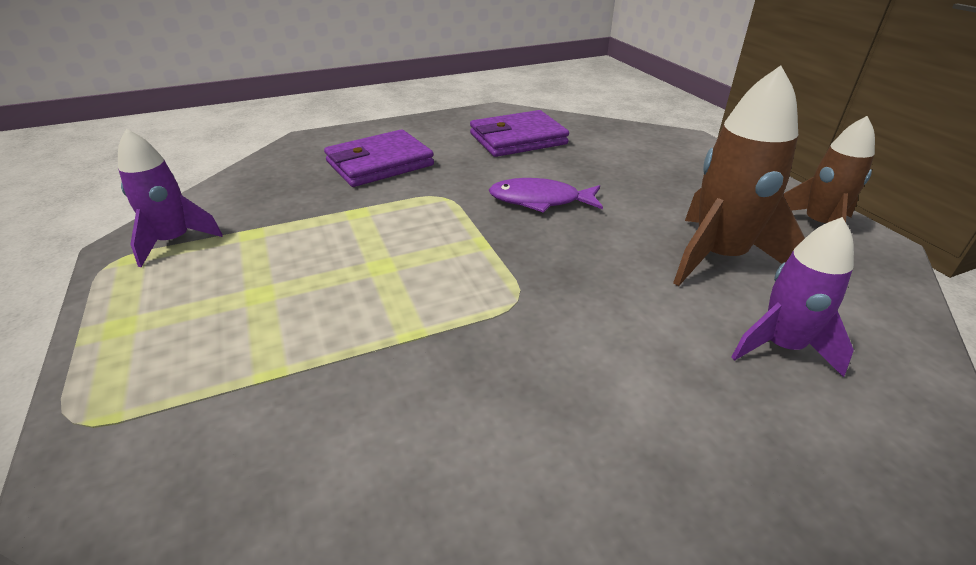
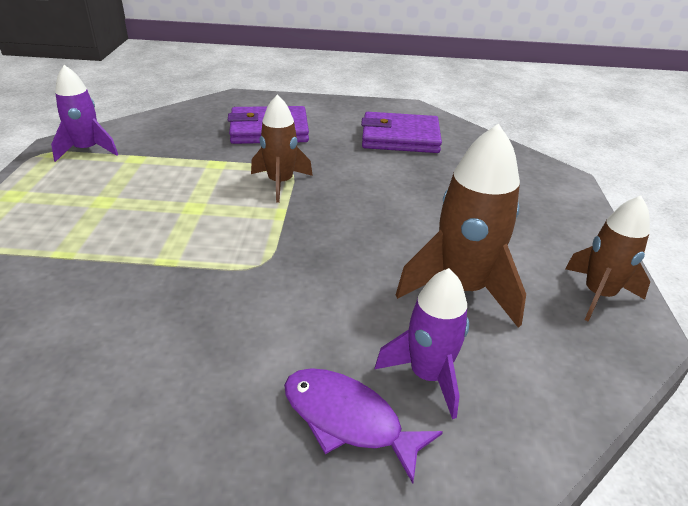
camera: 25 degrees right, 0 degrees up
(448, 212) = (280, 183): none -> brown rocket
(540, 200) = (361, 195): purple fish -> purple fish (348, 420)

